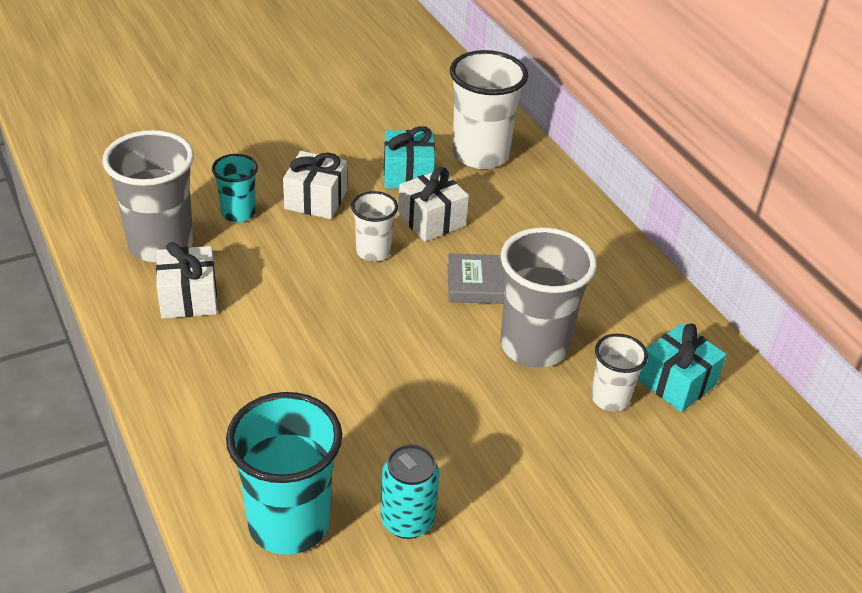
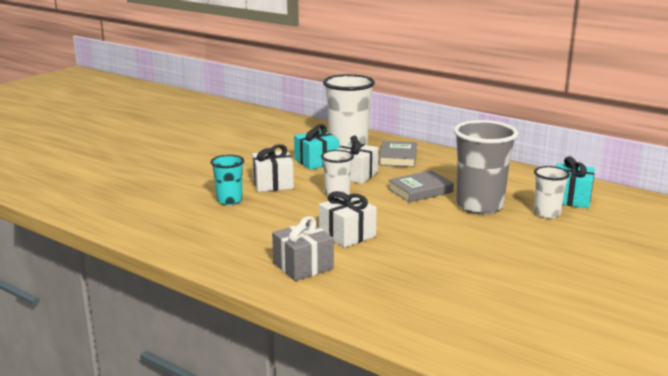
camera: 25 degrees left, 20 degrees down
(161, 244) = (193, 226): grey cup -> none
(189, 298) = (244, 243): white gift -> white gift (347, 235)
(217, 366) = (303, 266): none -> grey gift
(289, 523) = (442, 317): turquoise cup -> none
(407, 520) = (509, 292): turquoise can -> none
(521, 205) = (398, 158): none -> grey book

